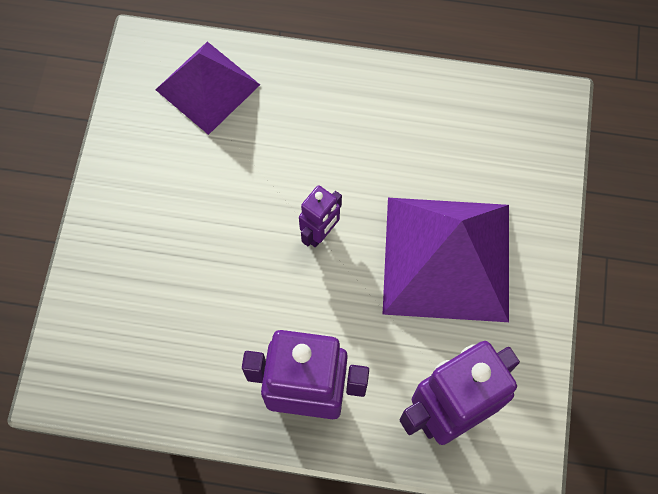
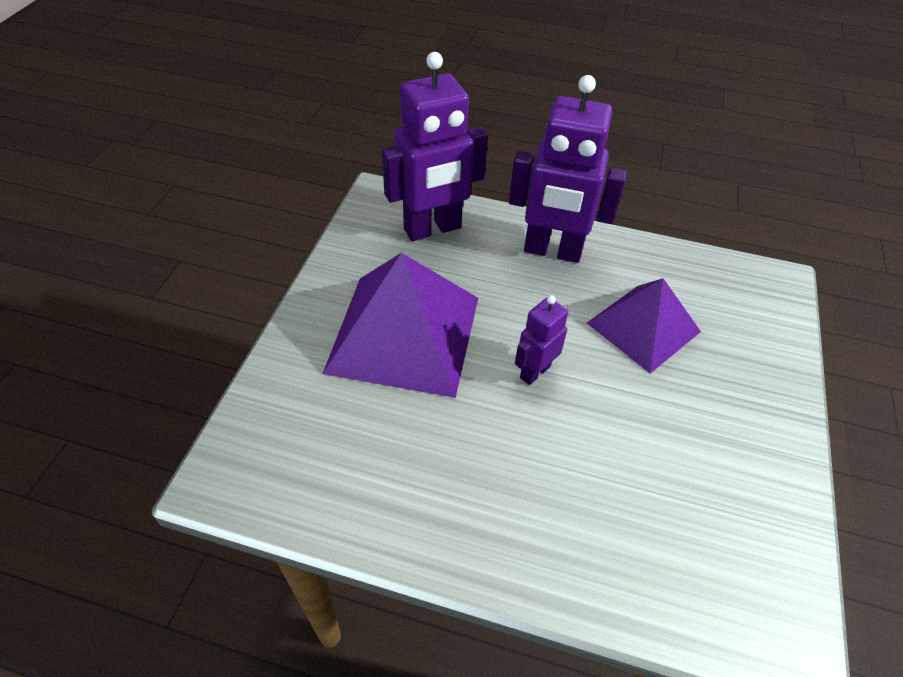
camera: 175 degrees left, 20 degrees down
(207, 87) = (683, 567): purple pyramid -> purple pyramid (643, 327)

